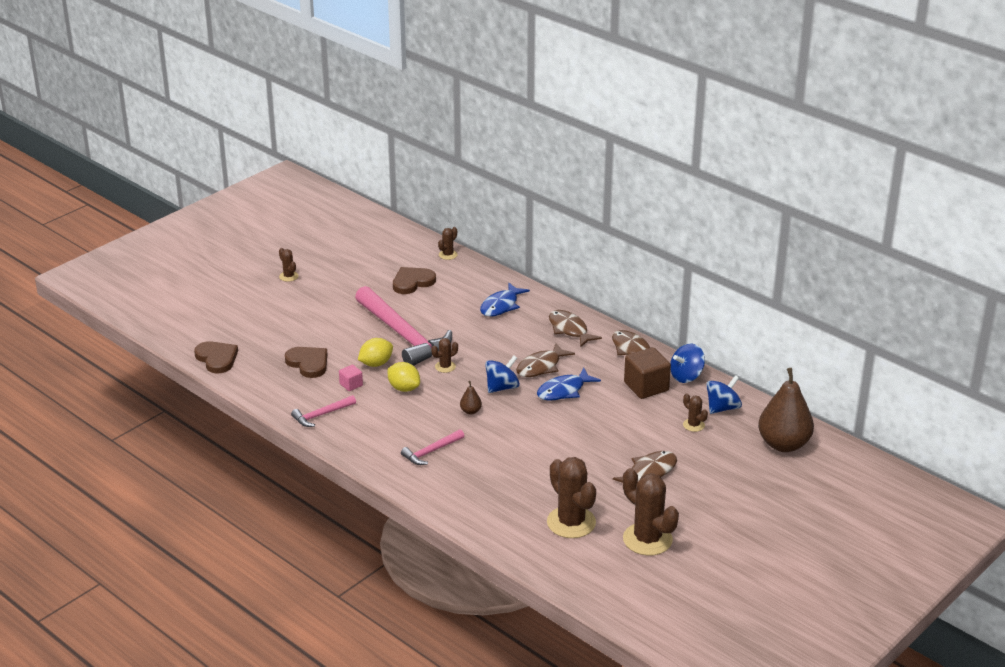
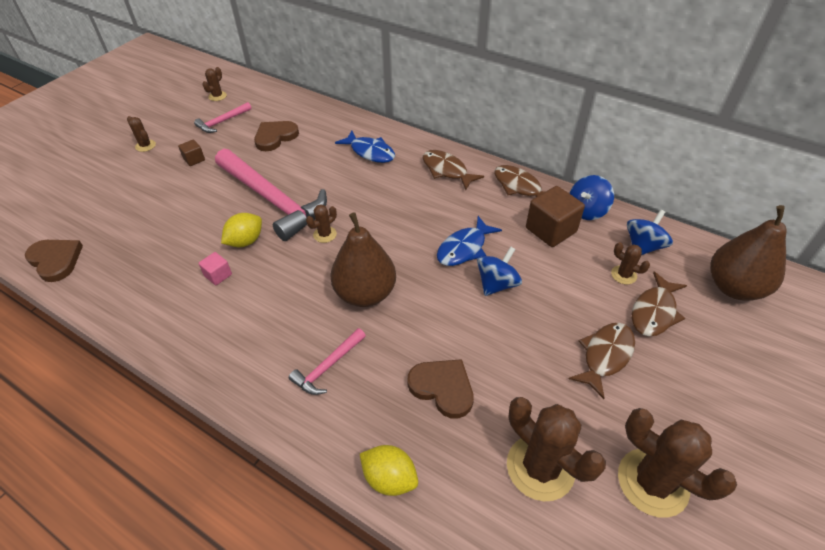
camera: 10 degrees left, 15 degrees up
(308, 363) = (166, 252): brown heart -> brown heart (442, 388)
(321, 415) = (182, 328): pink hammer -> pink hammer (222, 122)
(334, 293) = (194, 159): none -> brown cube
(404, 388) = (281, 271): yellow lemon -> yellow lemon (389, 478)
(448, 255) = (306, 104): brown cactus -> brown cactus (217, 96)
(470, 411) = (365, 293): brown pear -> brown pear, size x2.42
(501, 306) = (370, 152): blue fish -> blue fish turned 75 degrees counterclockwise
(502, 387) = (394, 253): blue spinning top -> blue spinning top (497, 284)
(541, 366) = (430, 220): brown fish -> brown fish (654, 312)

